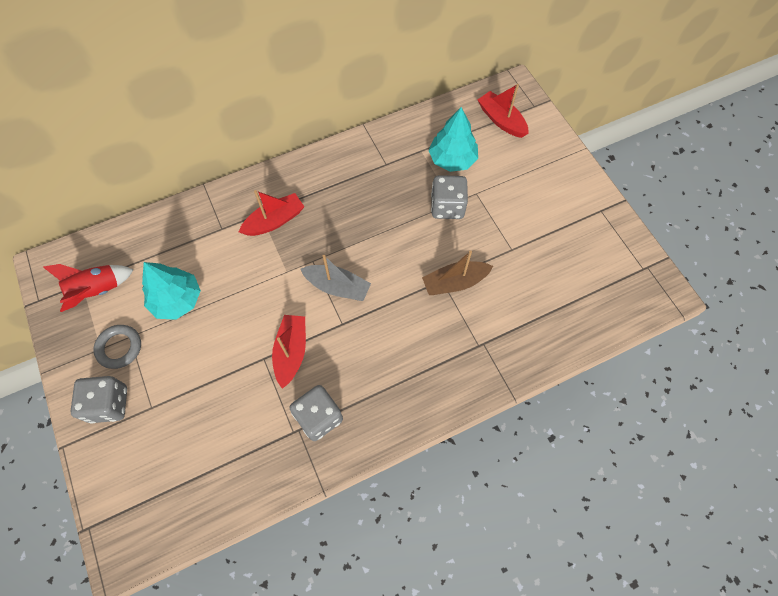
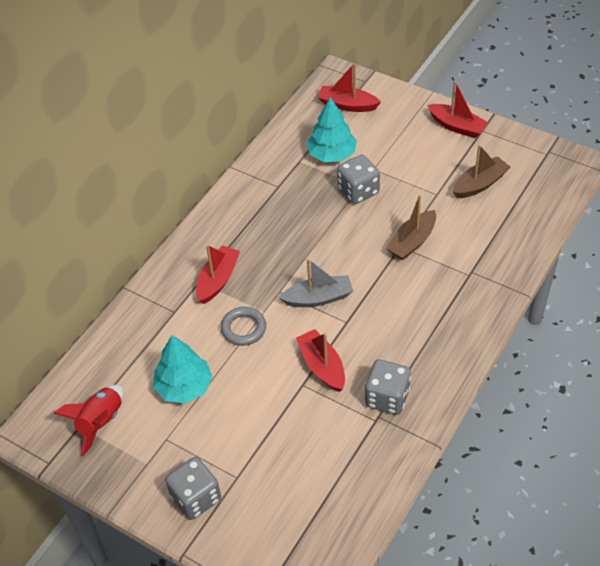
camera: 30 degrees left, 15 degrees down
(119, 348) = (165, 452): grey ring -> grey ring (243, 328)
(557, 262) = (479, 184): none -> brown boat
(581, 194) = (457, 126): none -> red boat

